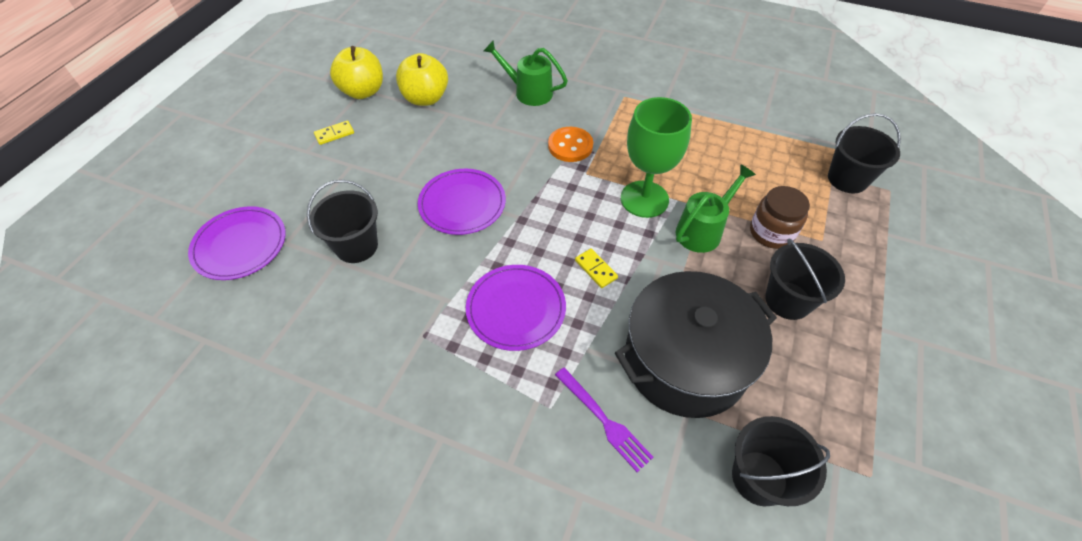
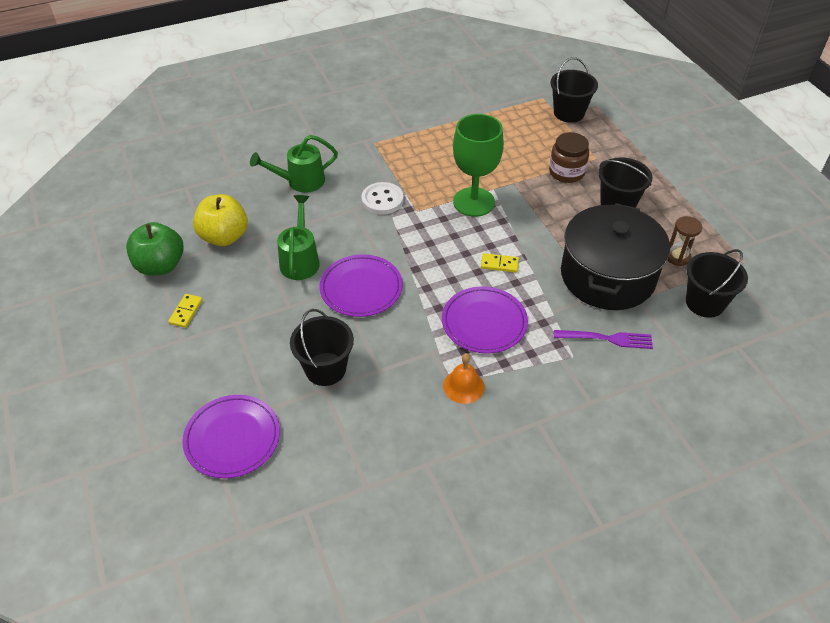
camera: 45 degrees left, 5 degrees down
(363, 91) = (160, 266): yellow apple -> green apple
(428, 348) = (463, 386): none -> orange bell
(570, 146) = (382, 200): orange button -> white button
(703, 230) = (529, 197): green watering can -> green watering can (300, 259)
(789, 404) = (677, 257): none -> brown hourglass

